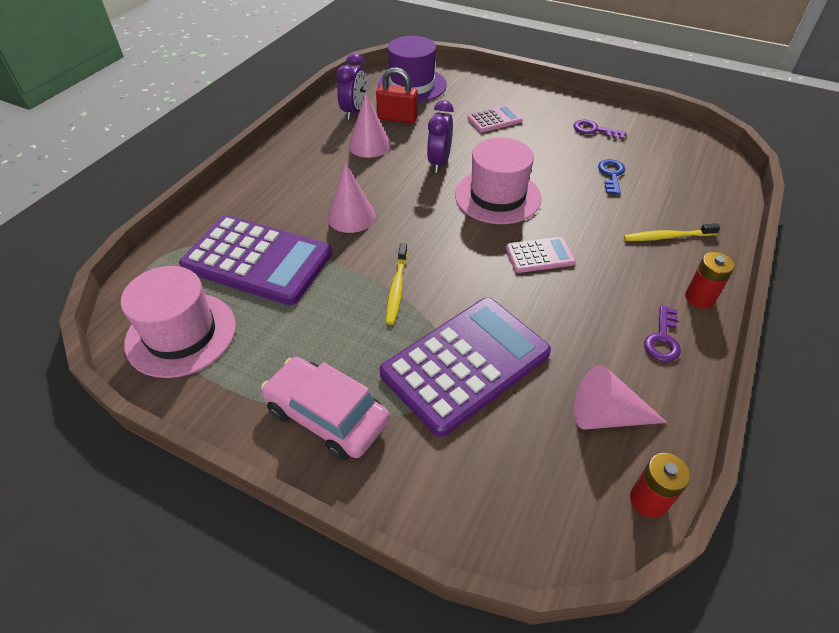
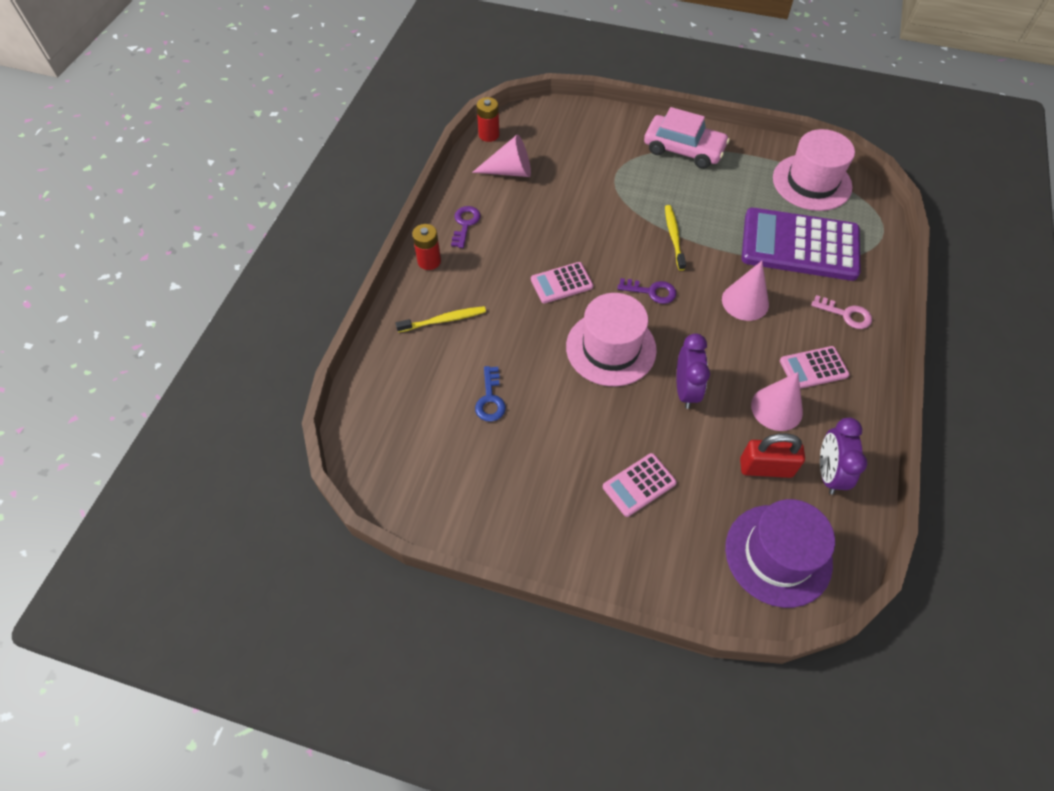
camera: 170 degrees right, 10 degrees up
(261, 195) = (846, 314): none -> pink key
(321, 164) = (813, 368): none -> pink calculator
(465, 364) = (605, 189): purple calculator -> none
(594, 130) = (507, 482): purple key -> purple key (652, 291)

